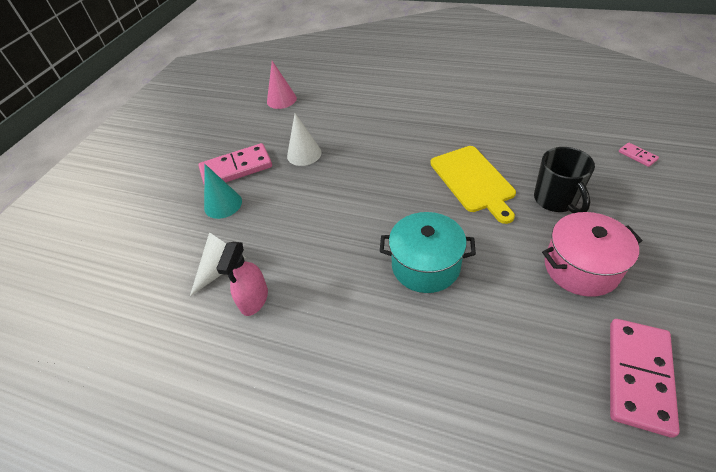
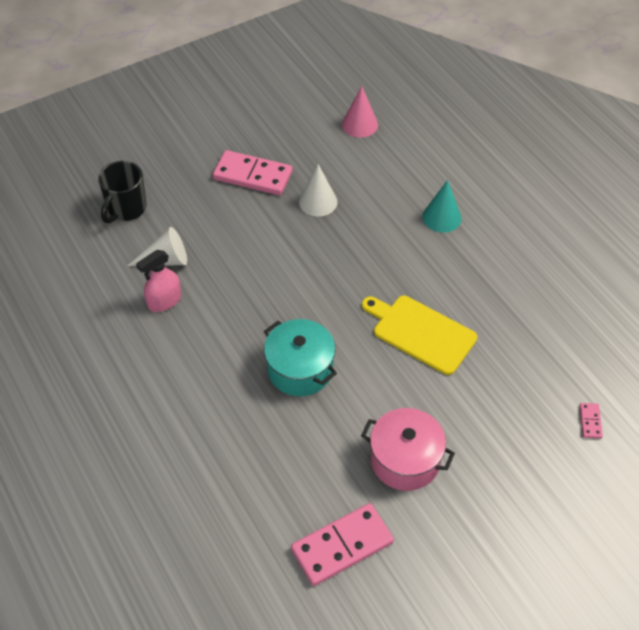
camera: 35 degrees right, 5 degrees up
(223, 204) = (212, 204): turquoise cone -> turquoise cone (441, 217)
(473, 180) = (421, 333): yellow cutting board -> yellow cutting board turned 105 degrees clockwise
(556, 200) = (462, 400): black mug -> black mug (126, 209)

